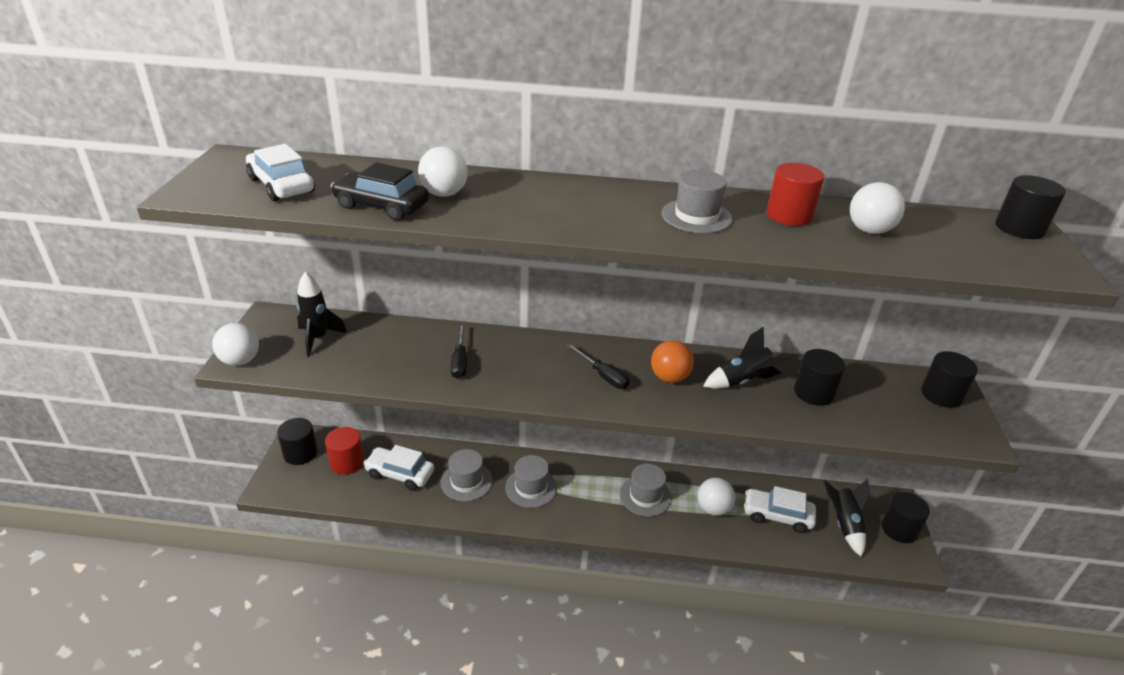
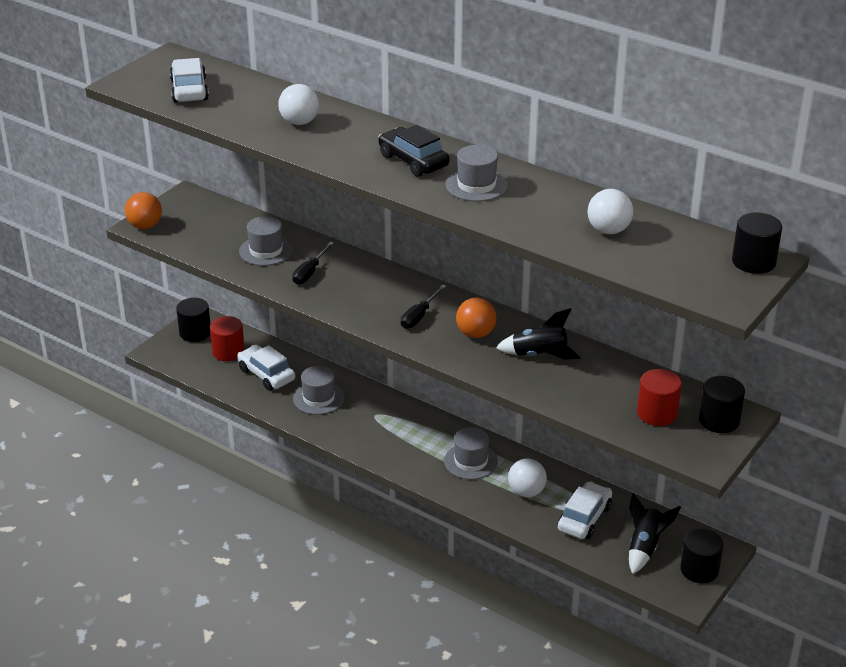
camera: 30 degrees right, 0 degrees up
(240, 361) = (145, 226): white ball -> orange ball
(318, 338) = (213, 224): black rocket -> none
(381, 206) = (245, 122): black car -> black car (413, 161)
(531, 487) = (371, 421): grey hat -> grey hat (266, 251)
(603, 376) = (419, 316): black screwdriver -> black screwdriver turned 45 degrees clockwise
(777, 516) = (584, 518): white car -> white car turned 75 degrees clockwise
(789, 215) = (556, 202): red cylinder -> red cylinder (657, 413)
(813, 392) = (594, 382): black cylinder -> none

